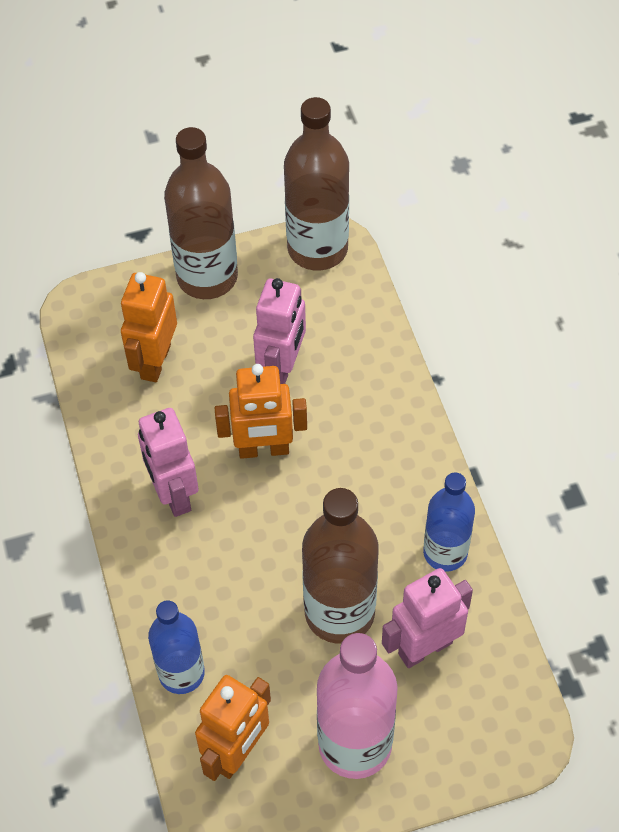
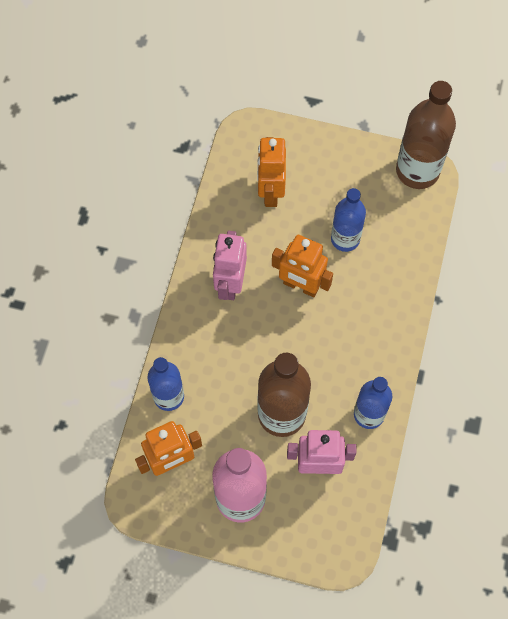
camera: 30 degrees right, 10 degrees up
(155, 361) = (270, 192): orange robot -> orange robot turned 45 degrees counterclockwise
(207, 277) = (336, 153): brown bottle -> none
(282, 368) = (345, 239): pink robot -> blue bottle

